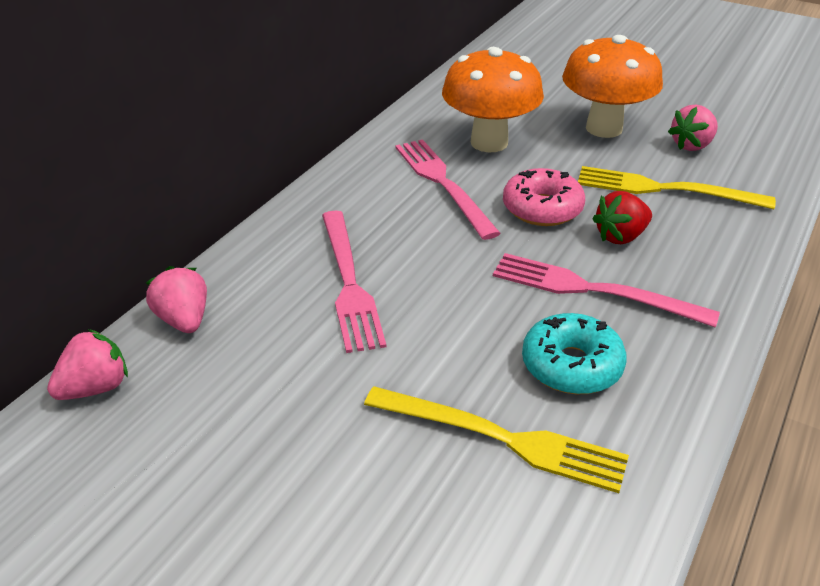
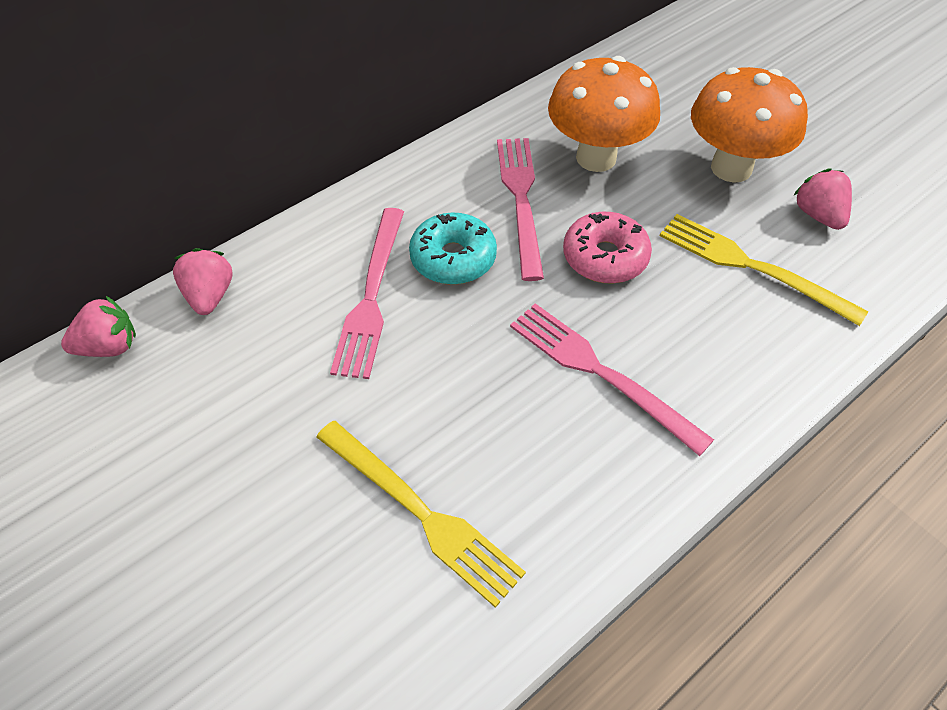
camera: 20 degrees right, 15 degrees up
(571, 366) = (529, 454): turquoise donut -> turquoise donut (453, 258)
(620, 236) = (667, 315): red strawberry -> none
(692, 145) = (818, 215): pink strawberry -> pink strawberry turned 90 degrees clockwise

